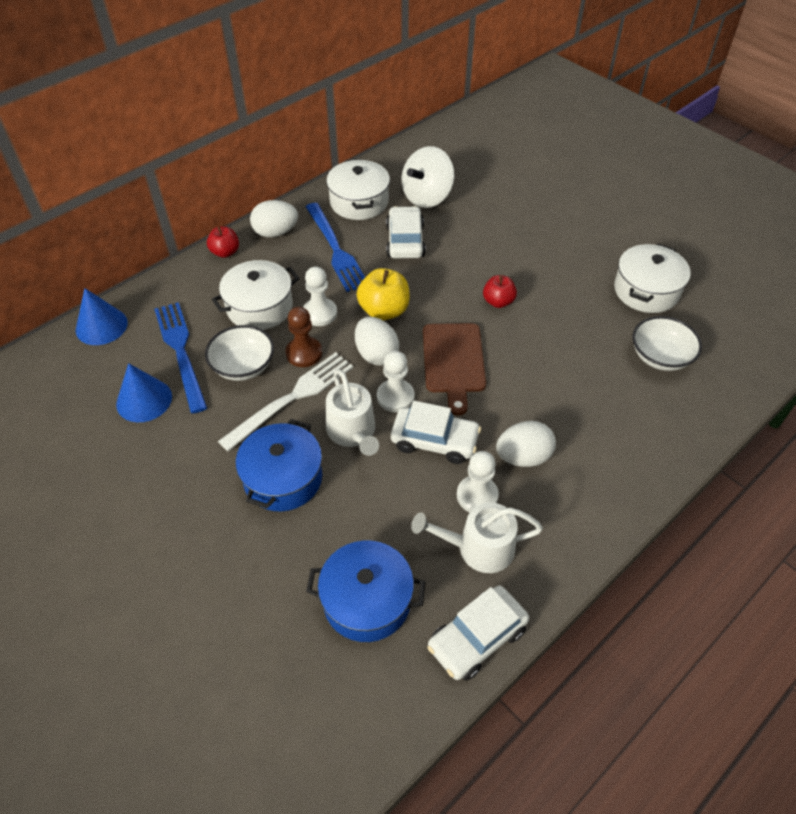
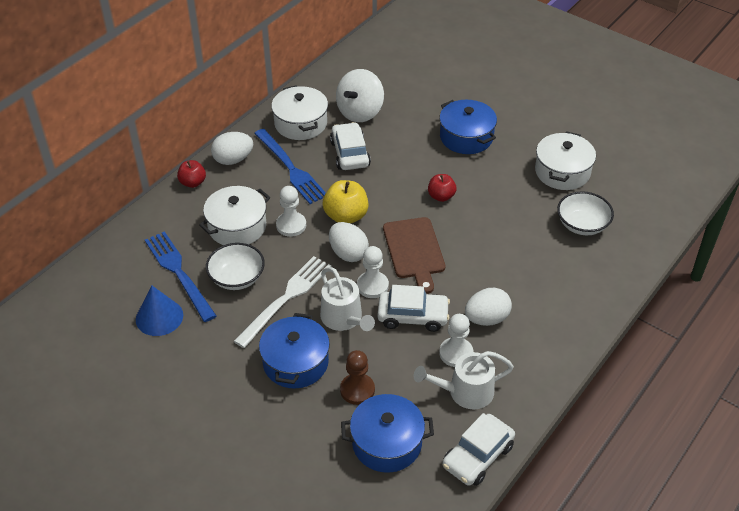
camera: 10 degrees left, 5 degrees down
(101, 326) = (101, 260): blue cone -> none
(304, 353) = (286, 260): brown pawn -> brown pawn (357, 390)
(540, 238) = (466, 137): none -> blue pot

